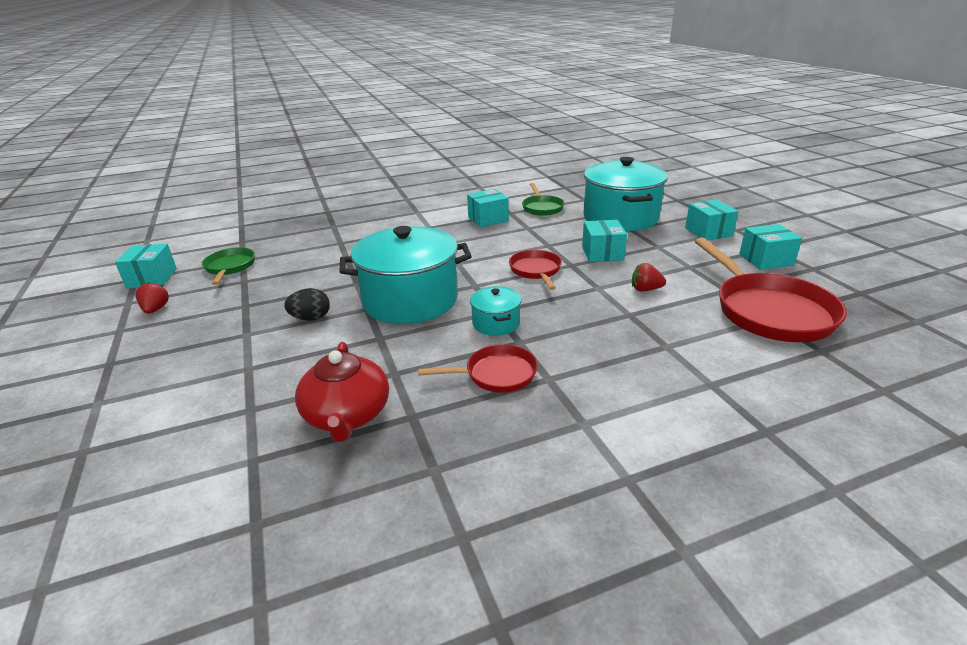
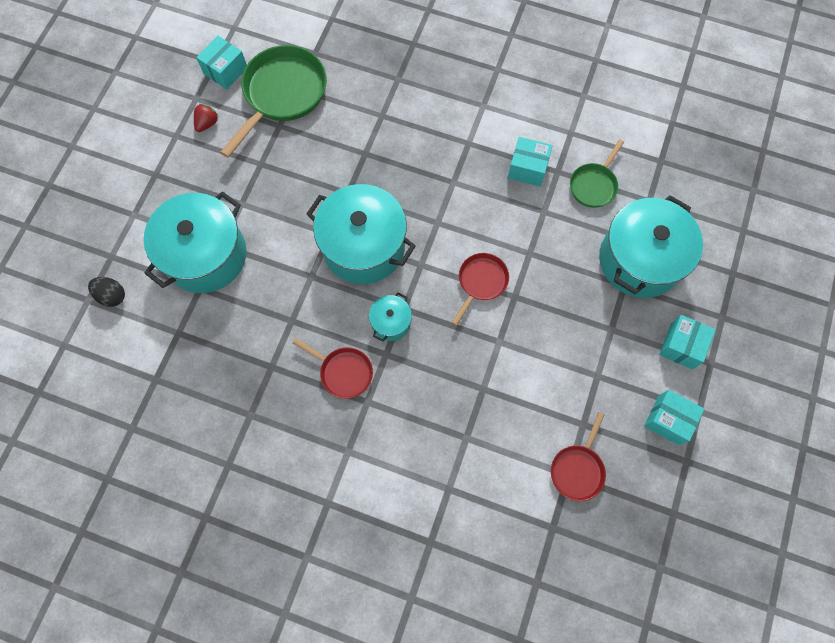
camera: 40 degrees right, 40 degrees up
(230, 267) = (282, 94): green pan -> green pan, size x1.83
(234, 383) = (206, 255): none -> turquoise pot
(311, 318) = (288, 216): black egg -> black egg (112, 296)
(347, 415) = (241, 336): red teapot -> none
(602, 253) = (556, 301): turquoise box -> none
(645, 289) = (528, 373): red strawberry -> none
(768, 311) = (577, 469): red pan -> red pan, size x0.55

